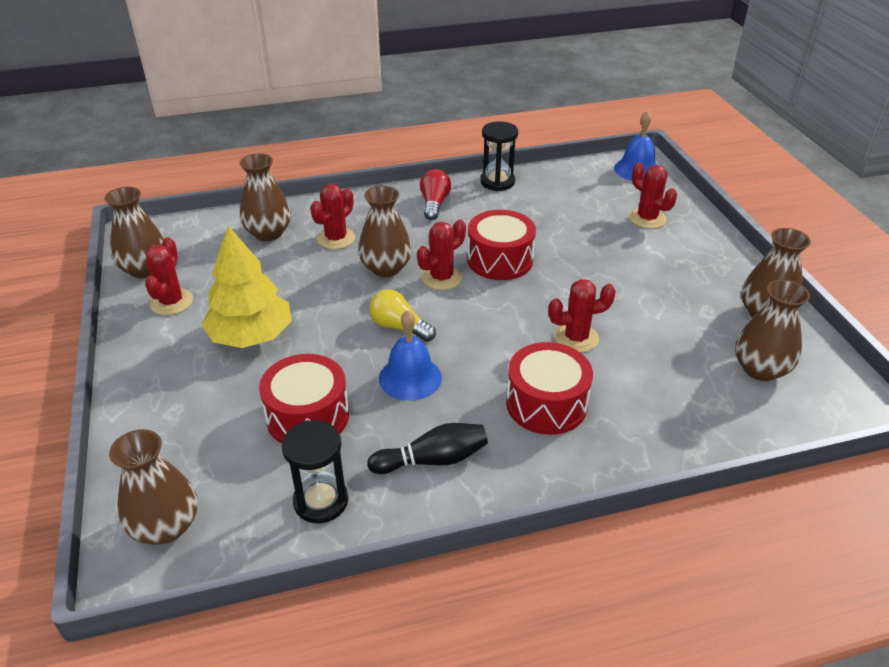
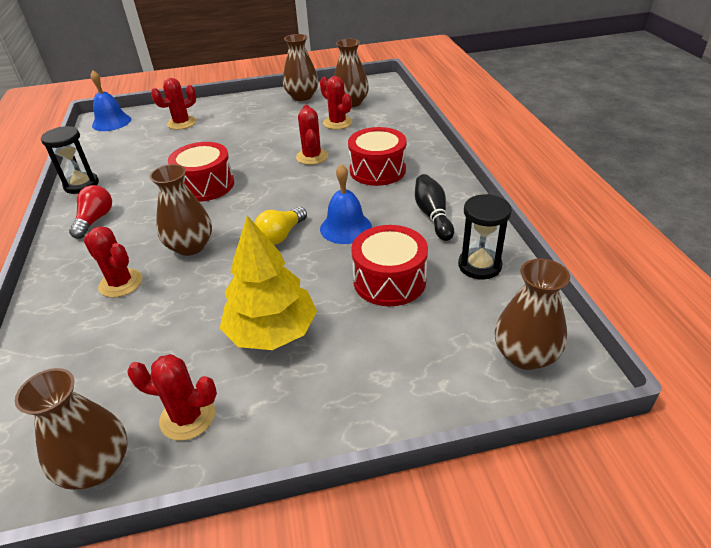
camera: 85 degrees left, 0 degrees up
(268, 233) = (77, 341): brown vase -> none
(434, 204) = (95, 220): red light bulb -> red light bulb turned 90 degrees clockwise
(441, 278) = (219, 214): red cactus -> red cactus (337, 123)

